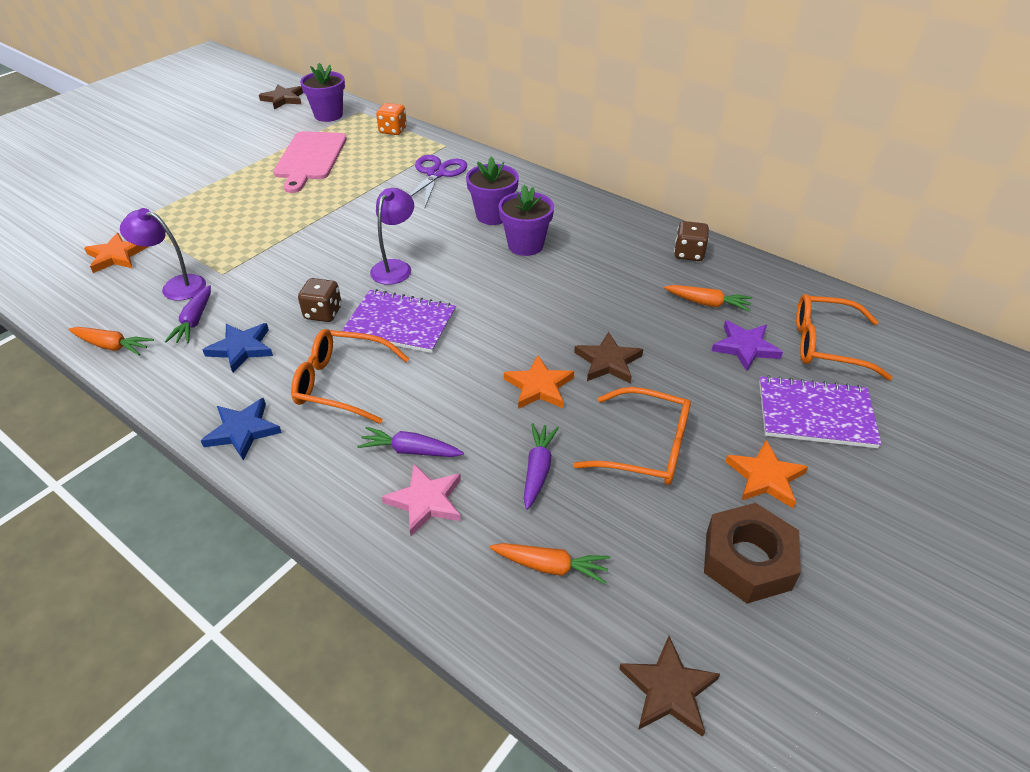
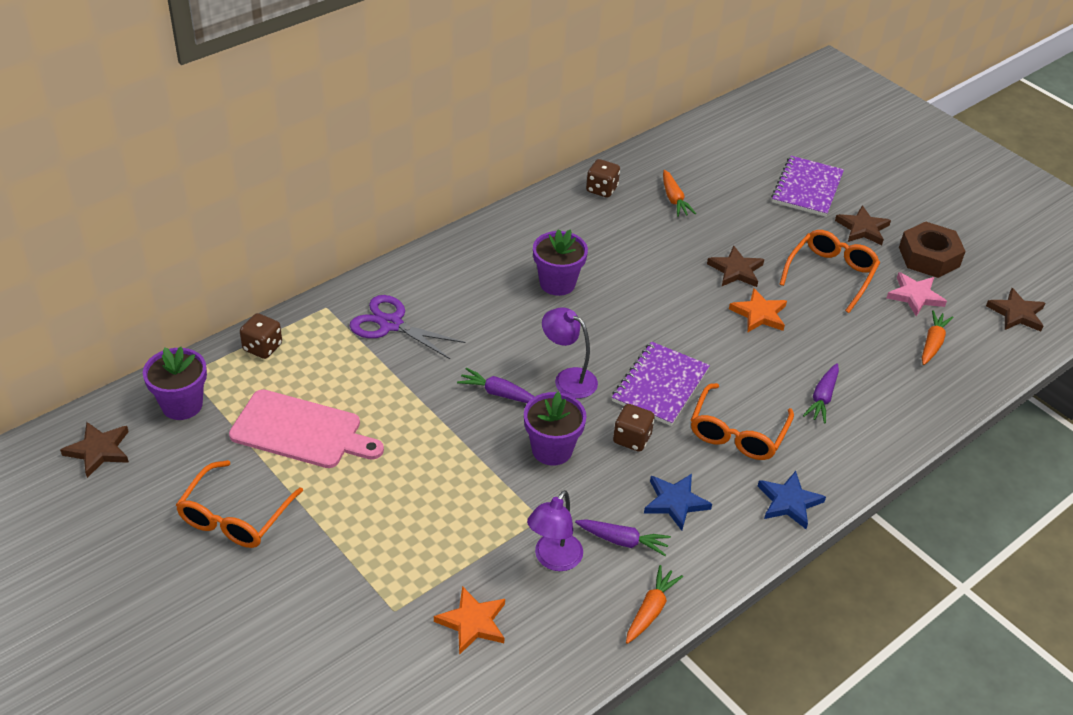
camera: 80 degrees left, 0 degrees up
(393, 130) = (262, 347): orange dice -> brown dice
(426, 501) = (874, 396): pink star -> pink star (915, 296)
(493, 215) = (495, 295): purple flower pot -> purple flower pot (552, 450)
(538, 469) = (847, 332): purple carrot -> purple carrot (498, 393)
(707, 303) = (674, 199): orange carrot -> orange carrot turned 135 degrees clockwise
(745, 347) = (732, 197): purple star -> none
(765, 477) = (862, 228): orange star -> brown star
(826, 345) = (736, 158): orange glasses -> orange glasses (235, 517)

